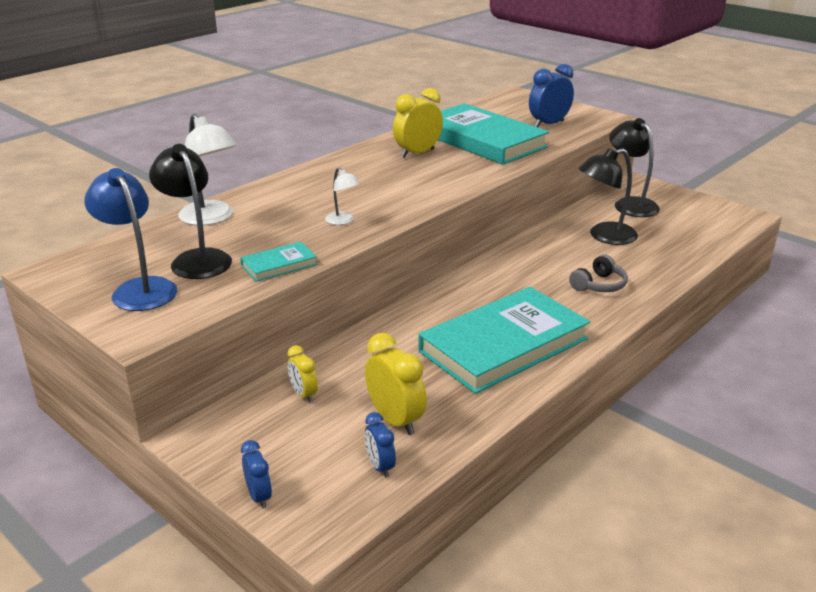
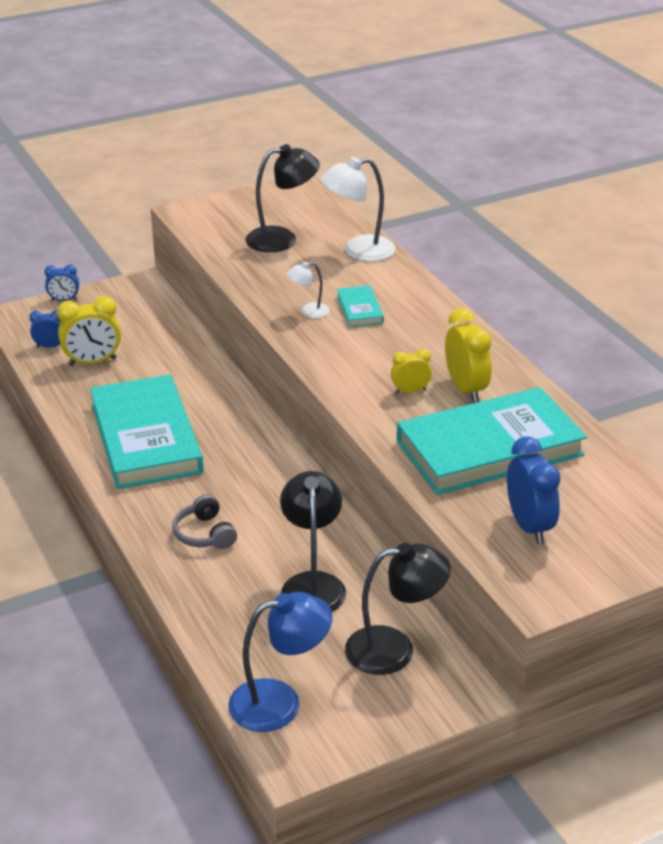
camera: 110 degrees right, 5 degrees up
(139, 288) = (250, 215): blue lamp -> blue lamp (280, 702)
(279, 265) = (244, 271): turquoise book -> turquoise book (359, 309)
(303, 394) = (156, 329): yellow clock -> yellow clock (410, 391)

